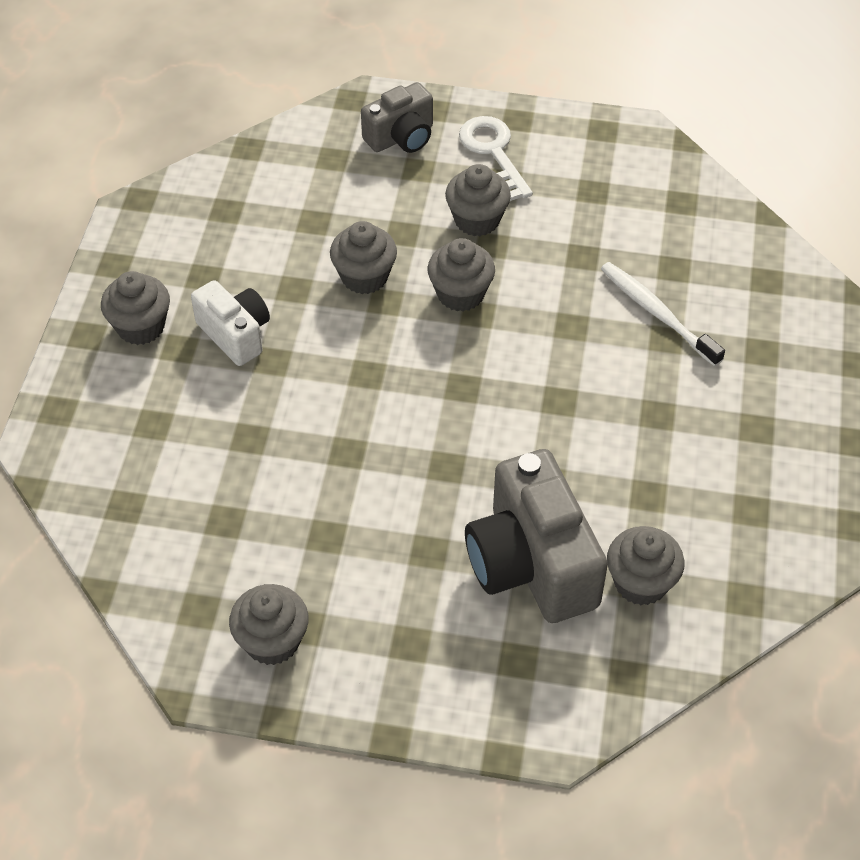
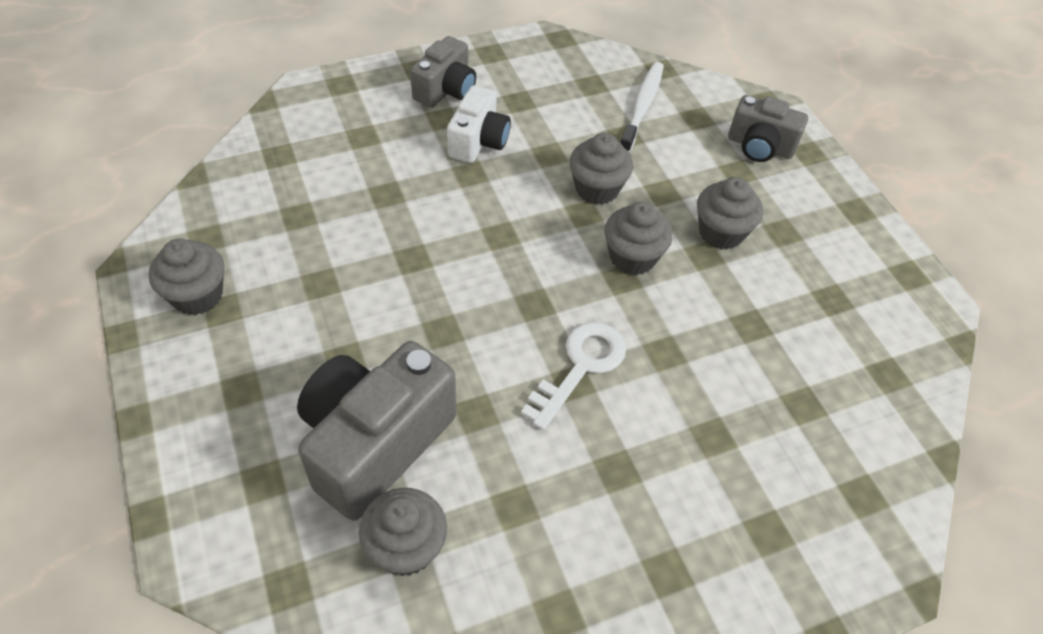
camera: 55 degrees right, 0 degrees up
(141, 327) = (446, 90): grey cupcake -> grey camera
(493, 153) = (804, 211): white key -> white key (580, 367)
(657, 314) = (736, 415): white toothbrush -> white toothbrush (642, 107)

